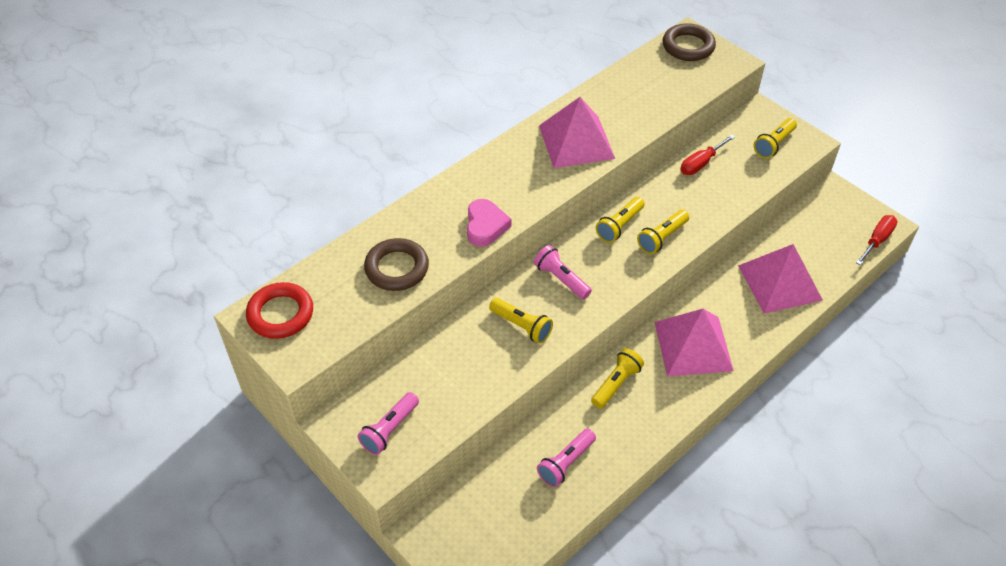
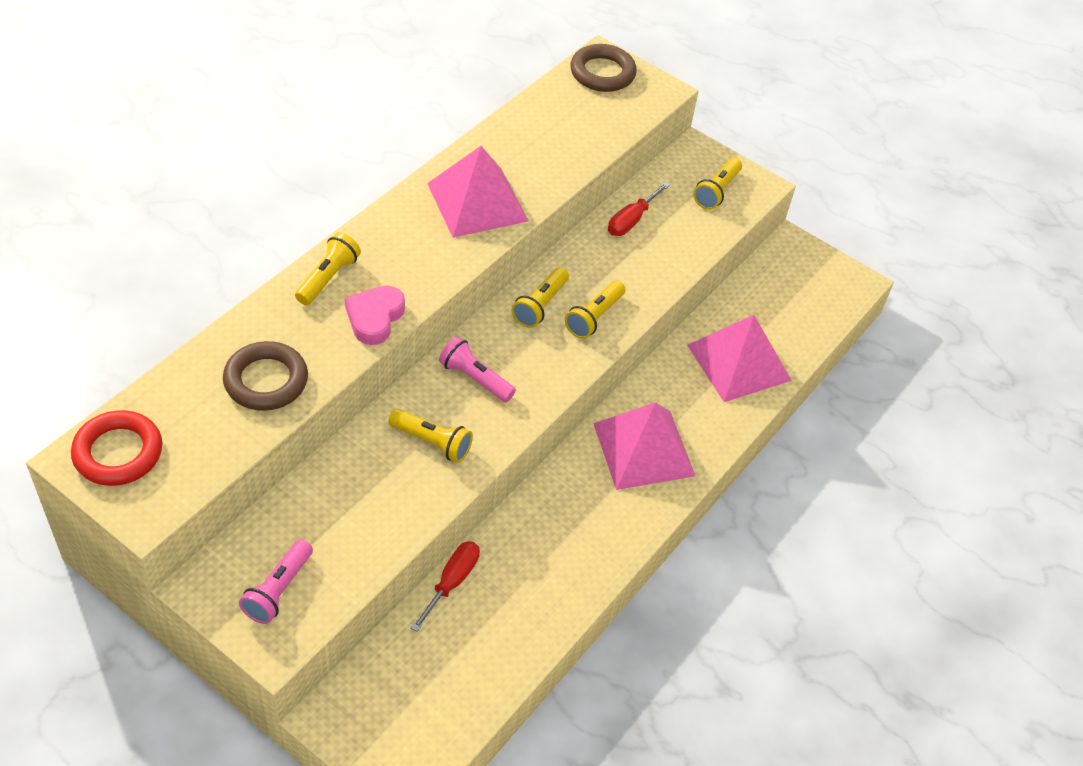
camera: 15 degrees left, 0 degrees up
(485, 226) = (375, 318): pink heart -> pink heart turned 150 degrees counterclockwise
(566, 463) = (504, 610): pink flashlight -> none
(616, 383) = (555, 504): yellow flashlight -> yellow flashlight (328, 278)
(877, 240) = (847, 302): red screwdriver -> red screwdriver (452, 582)

